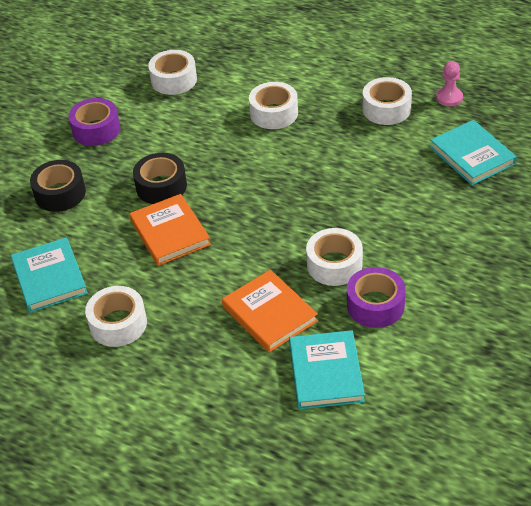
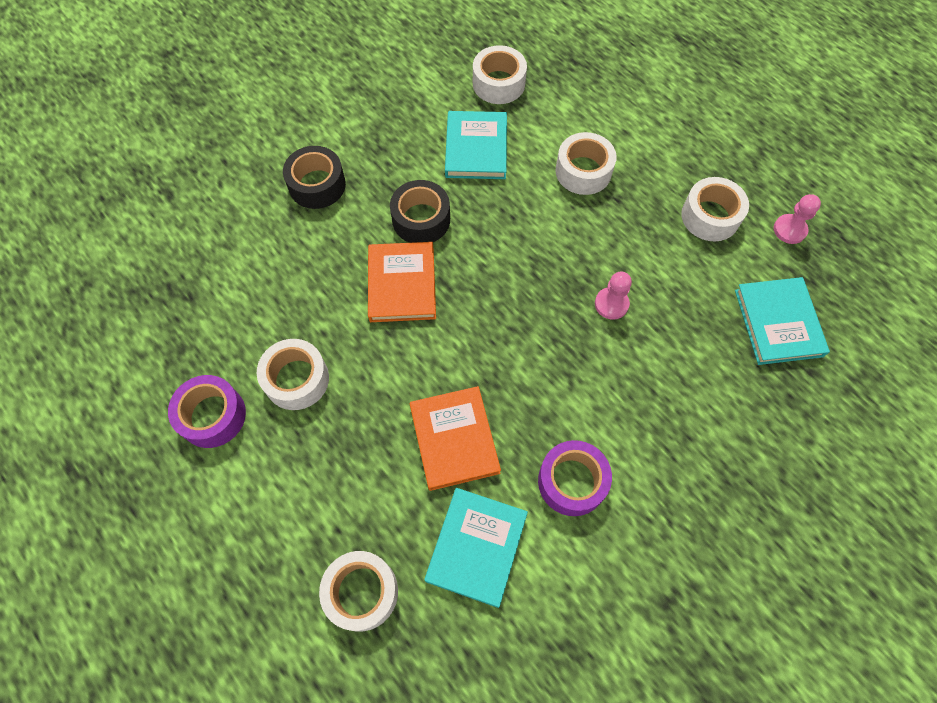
camera: 20 degrees right, 20 degrees up
(49, 278) = (257, 289): turquoise book -> turquoise book (476, 148)
(96, 130) = (390, 117): purple tape -> purple tape (212, 416)
(334, 265) = (553, 405): white tape -> white tape (361, 592)
(343, 187) = (611, 304): none -> pink pawn

